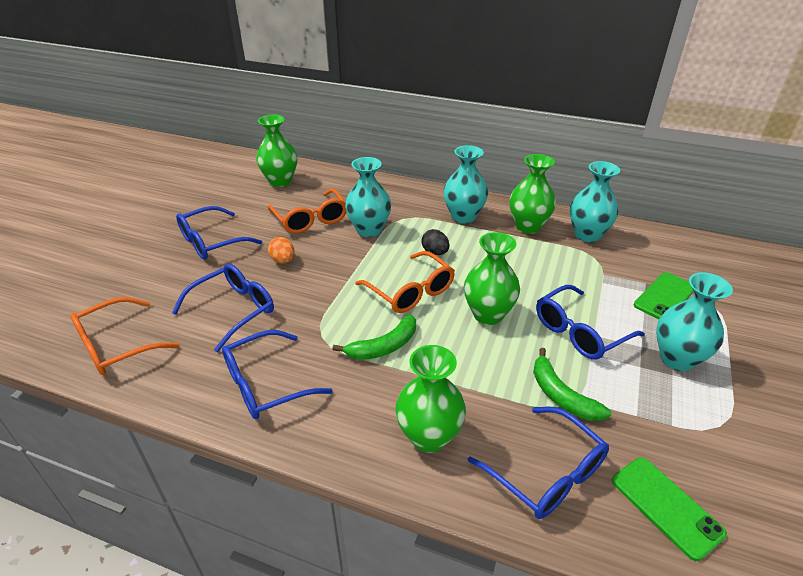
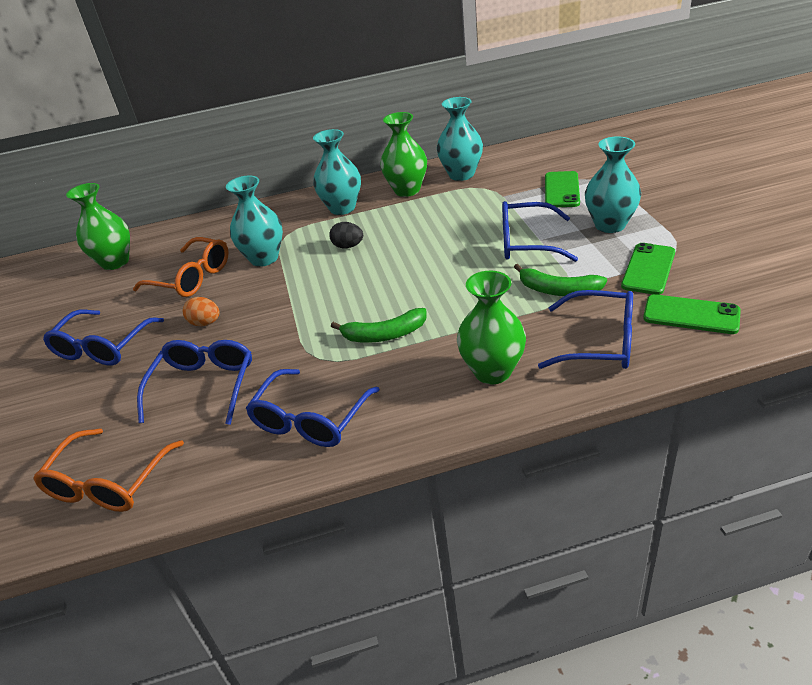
camera: 30 degrees left, 0 degrees up
(384, 346) = (384, 335): green banana -> green banana turned 60 degrees clockwise
(410, 291) = (360, 285): orange glasses -> none
(488, 314) = (445, 267): green vase -> none
(580, 331) = (527, 243): blue glasses -> blue glasses turned 75 degrees clockwise
(670, 428) = (648, 269): none -> green phone

